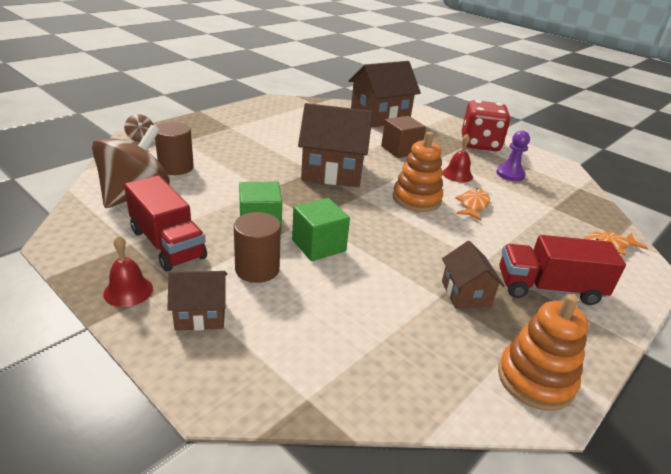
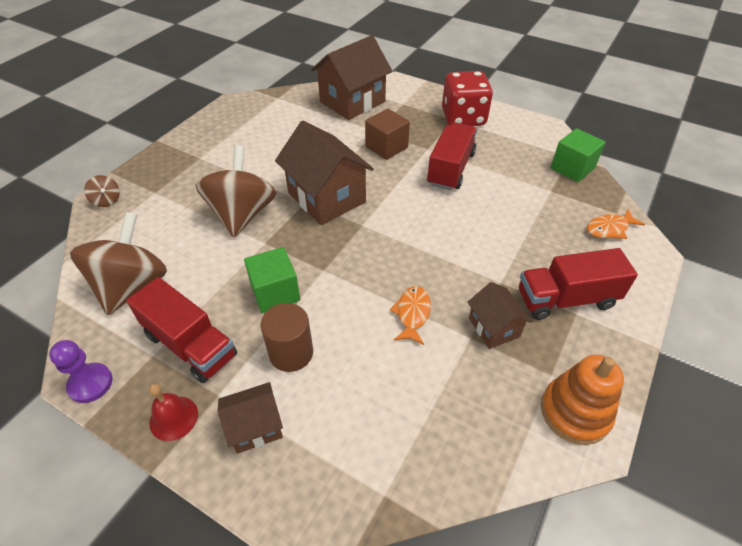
camera: 10 degrees left, 15 degrees up
(176, 167) = (161, 234): brown cylinder -> none
(252, 168) = (242, 214): none -> brown spinning top
(318, 245) = (341, 304): green cube -> green cube (572, 168)
(333, 172) = (326, 197): brown house -> brown house turned 60 degrees clockwise
(416, 199) = (419, 214): orange stacking toy -> none
(457, 175) = (451, 169): red bell -> red truck
(473, 205) = (475, 208): orange fish -> orange fish (412, 314)
(510, 174) = (501, 155): purple pawn -> purple pawn (90, 384)

